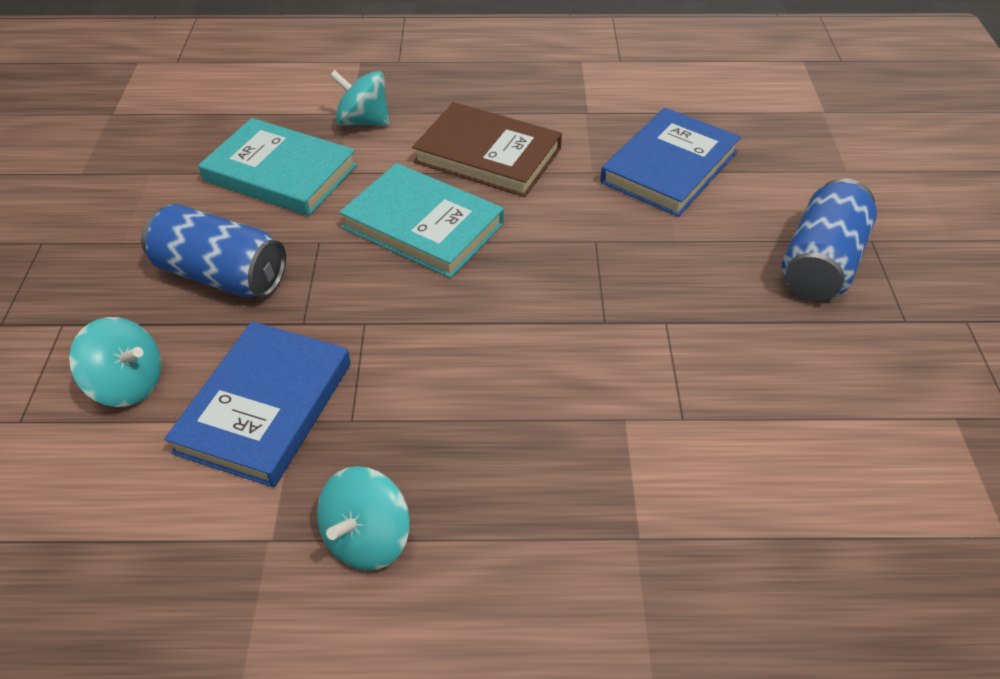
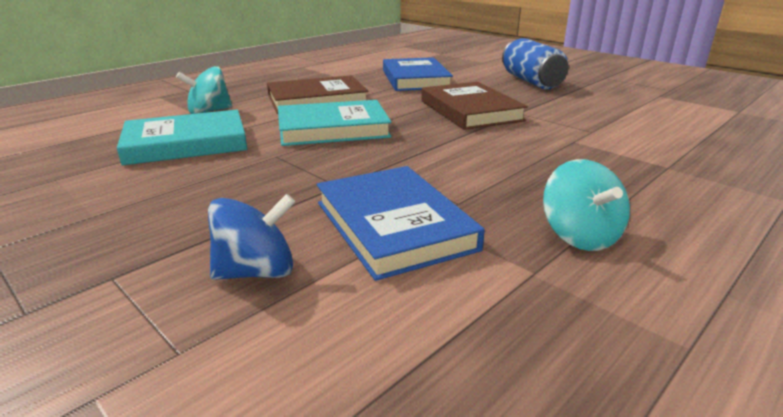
camera: 45 degrees left, 20 degrees down
(128, 384) = (256, 272): turquoise spinning top -> blue spinning top
(221, 275) = (229, 193): blue can -> none
(614, 281) = (470, 111): none -> brown book

